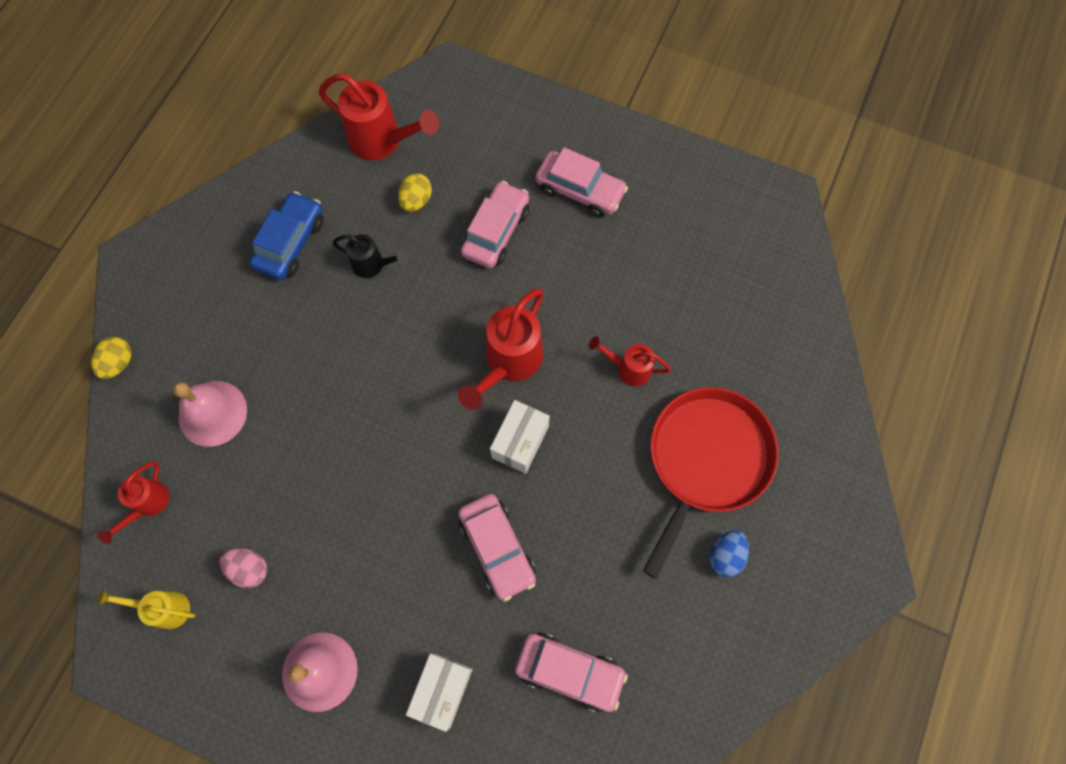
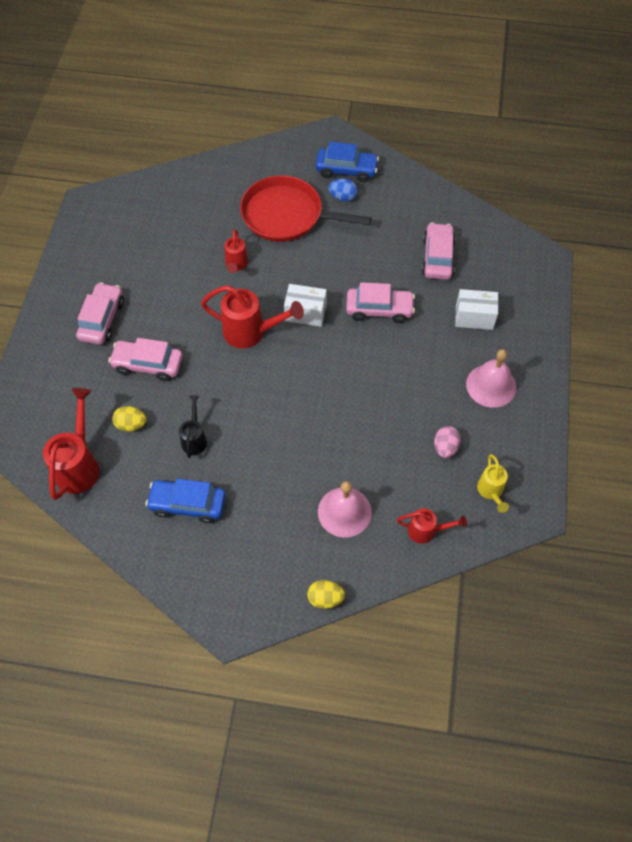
camera: 105 degrees left, 10 degrees down
(497, 548) = (379, 309): pink car -> pink car turned 45 degrees clockwise
(783, 578) = (346, 170): none -> blue car

